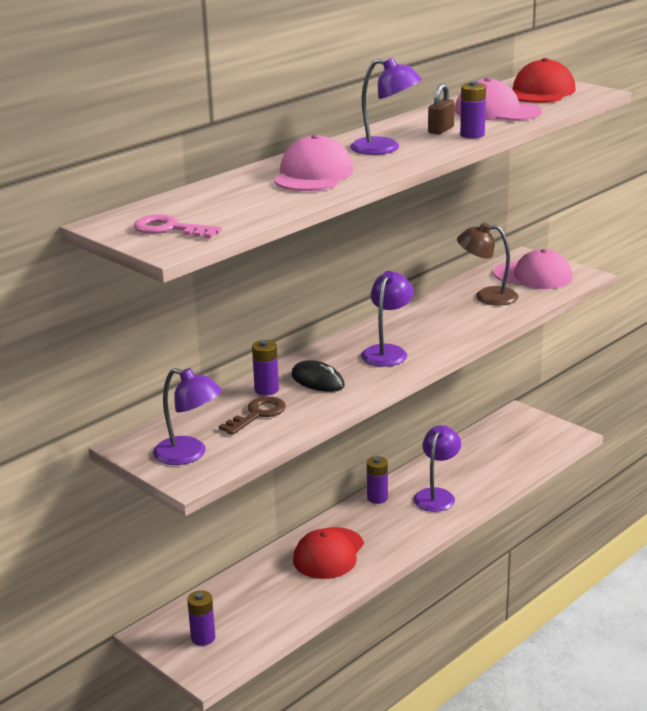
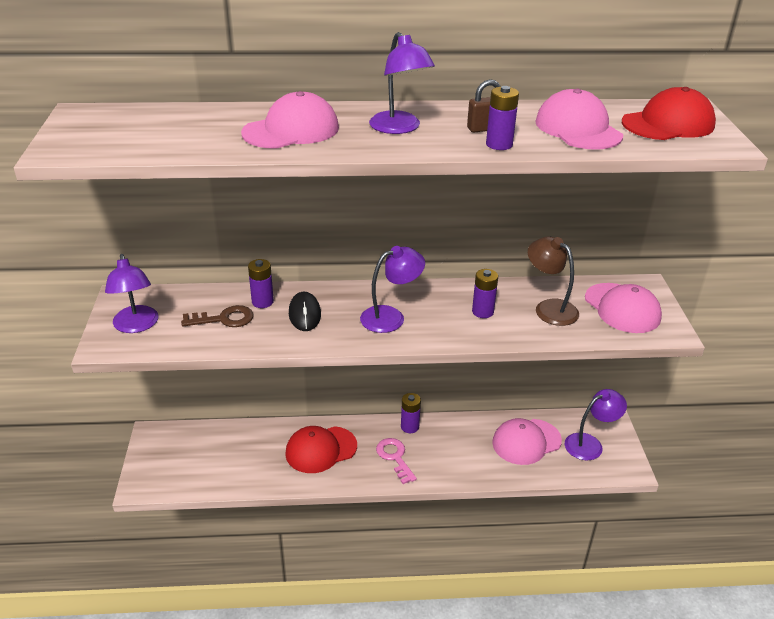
camera: 40 degrees right, 10 degrees up
(169, 229) = (97, 135): pink key -> pink key (394, 457)
(203, 638) = (171, 459): purple battery -> purple battery (482, 312)
(437, 495) = (453, 452): purple lamp -> purple lamp (590, 444)
(480, 458) = (526, 441): none -> pink cap

